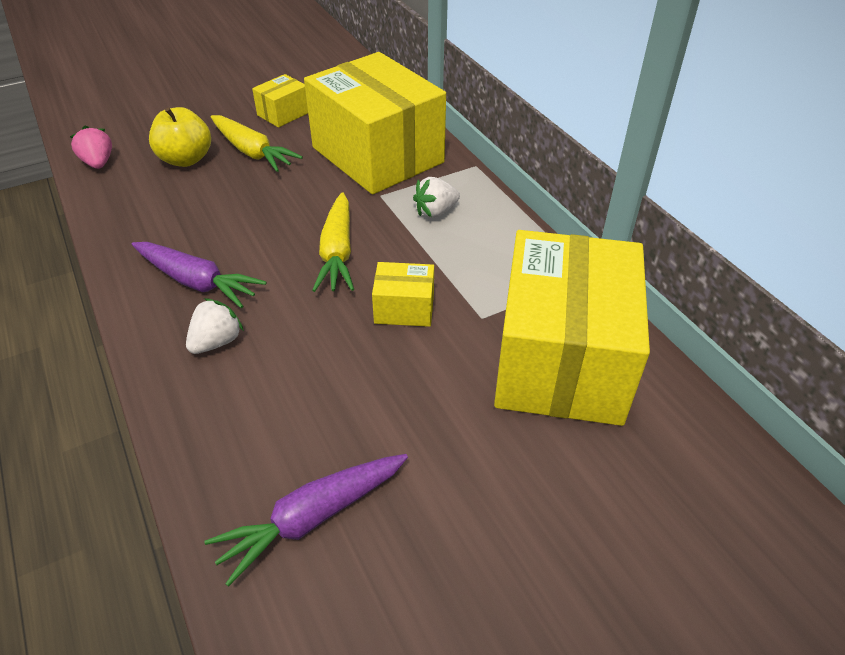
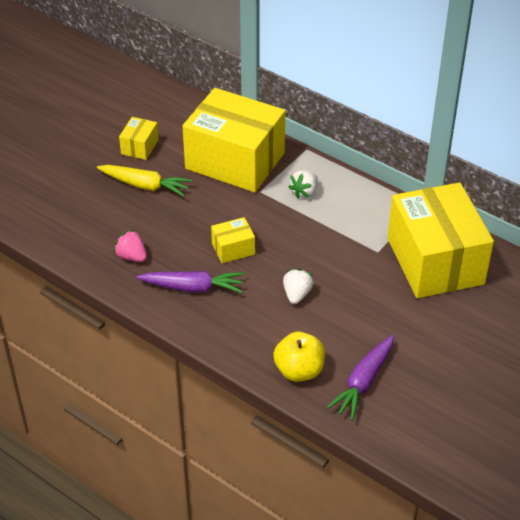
camera: 25 degrees left, 0 degrees up
(98, 163) = (40, 229): pink strawberry -> pink strawberry (132, 256)
(186, 159) = (102, 206): yellow apple -> yellow apple (299, 370)
(217, 342) = (238, 318): white strawberry -> white strawberry (297, 294)
(337, 252) = (264, 240): yellow carrot -> none
(404, 308) = (330, 261): yellow box -> yellow box (233, 249)

